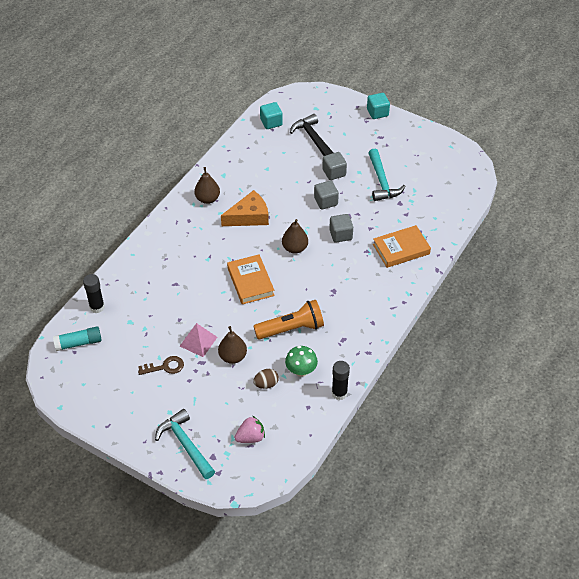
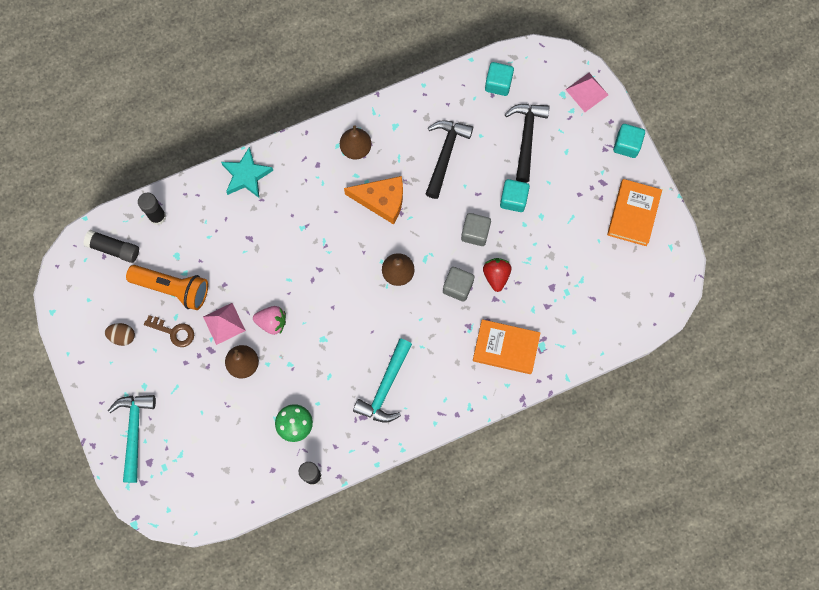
camera: 35 degrees right, 25 degrees up
(78, 343) = (114, 249): turquoise glue stick -> black glue stick
(143, 251) = (246, 175): none -> turquoise star
(250, 282) = (323, 285): orange book -> orange book (633, 214)
(250, 437) = (197, 466): pink strawberry -> pink strawberry (272, 322)
(266, 384) = (252, 417): brown egg -> brown egg (122, 336)
(270, 173) = (445, 155): none -> black hammer
(291, 329) = (322, 370): orange flashlight -> orange flashlight (172, 288)
(329, 100) = (587, 92): none -> pink pyramid
(334, 172) = (513, 199): grey cube -> turquoise cube
(359, 216) = (496, 276): none -> red strawberry
(382, 181) = (555, 245): turquoise hammer -> turquoise hammer (385, 387)

